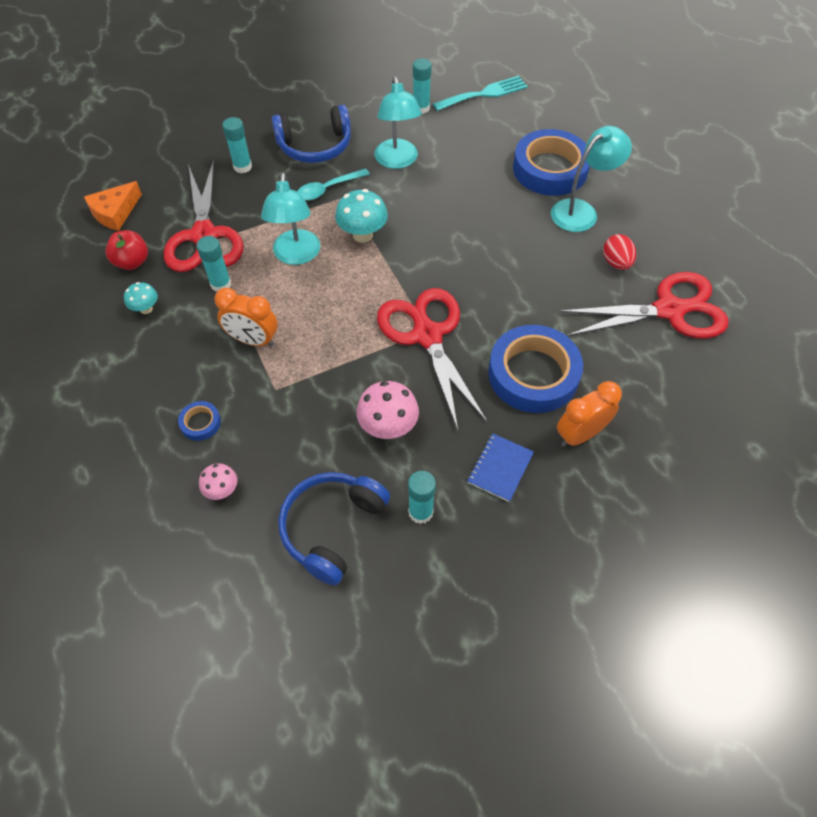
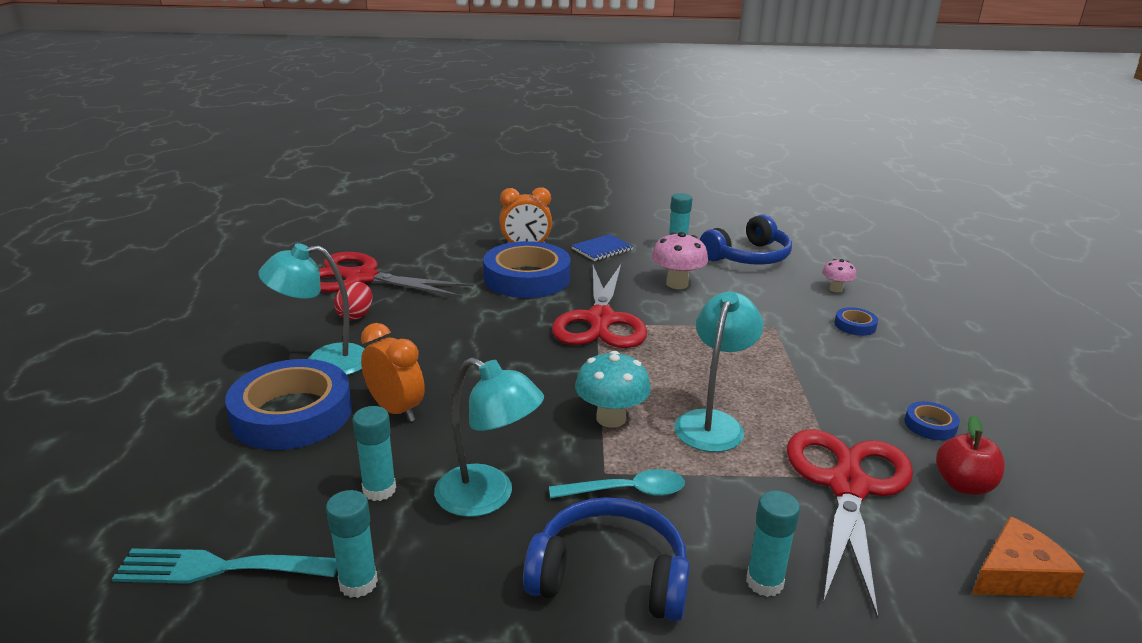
camera: 155 degrees left, 30 degrees down
(146, 309) = (930, 425): turquoise mushroom -> blue tape
(221, 284) = (825, 422): turquoise glue stick -> turquoise glue stick (379, 490)
(253, 340) = (790, 363): orange clock -> orange clock (396, 410)
(397, 161) = (488, 497): turquoise lamp -> turquoise lamp turned 105 degrees clockwise

